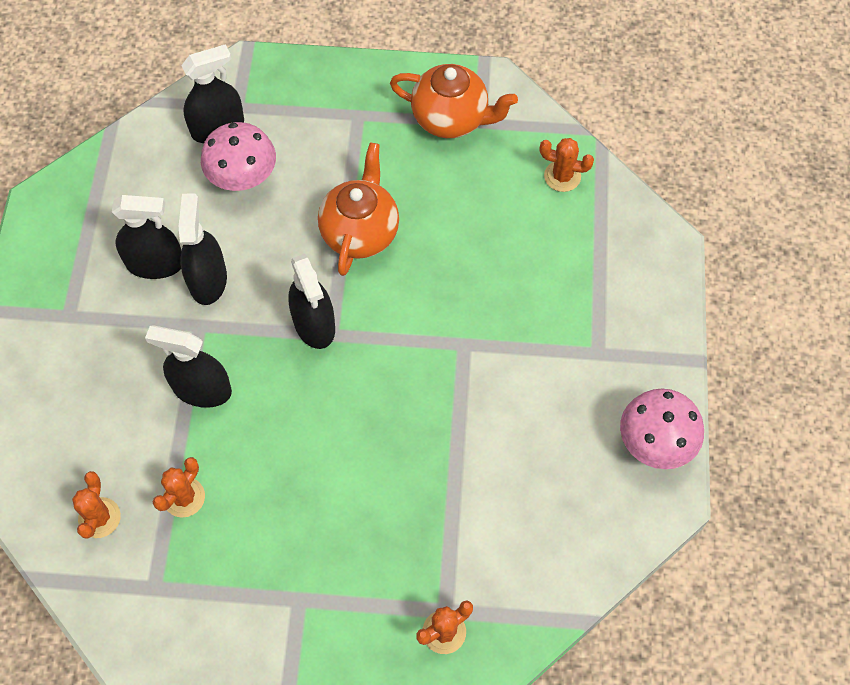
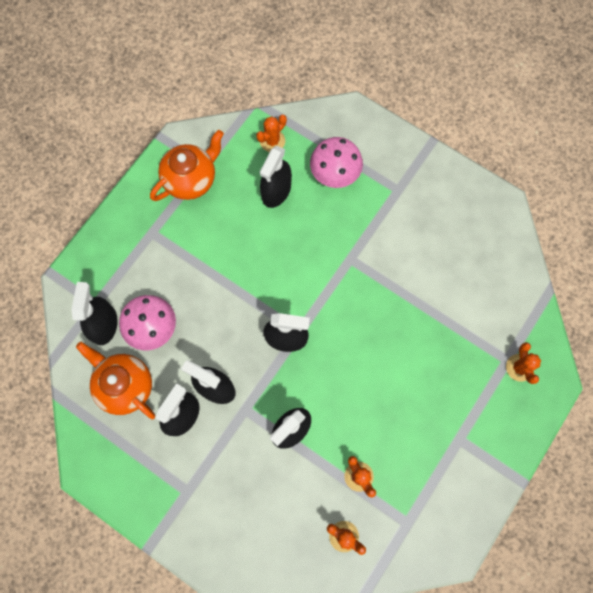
camera: 60 degrees left, 10 degrees up
(360, 232) = (238, 277): orange teapot -> orange teapot (125, 385)
(499, 215) = (276, 191): none -> black spray bottle
(655, 442) = (468, 192): pink mushroom -> pink mushroom (335, 173)

